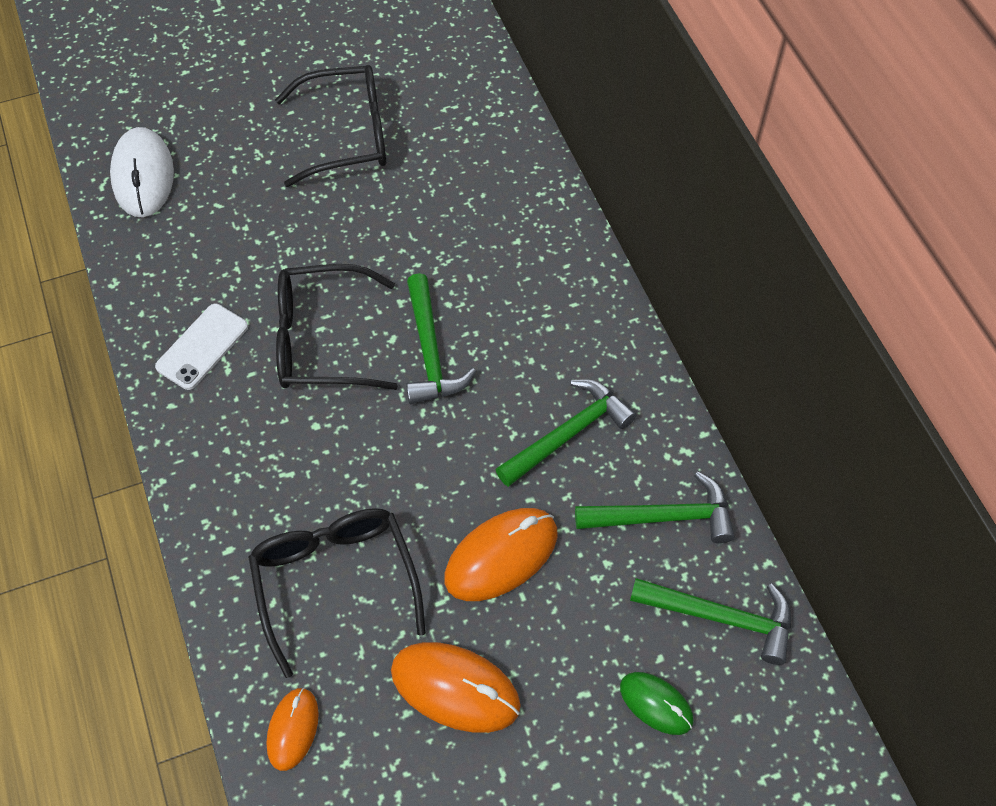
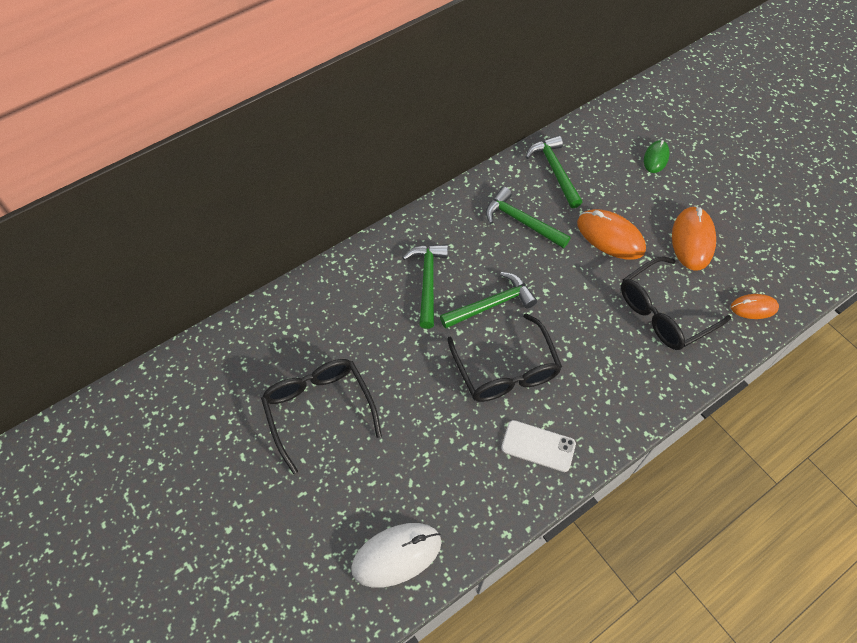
camera: 105 degrees left, 0 degrees up
(720, 617) = (599, 140): green hammer -> green hammer (427, 282)

